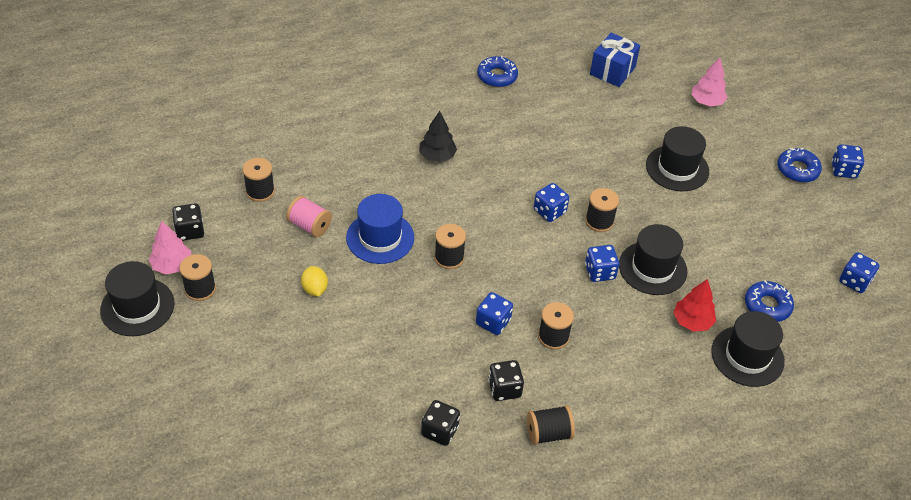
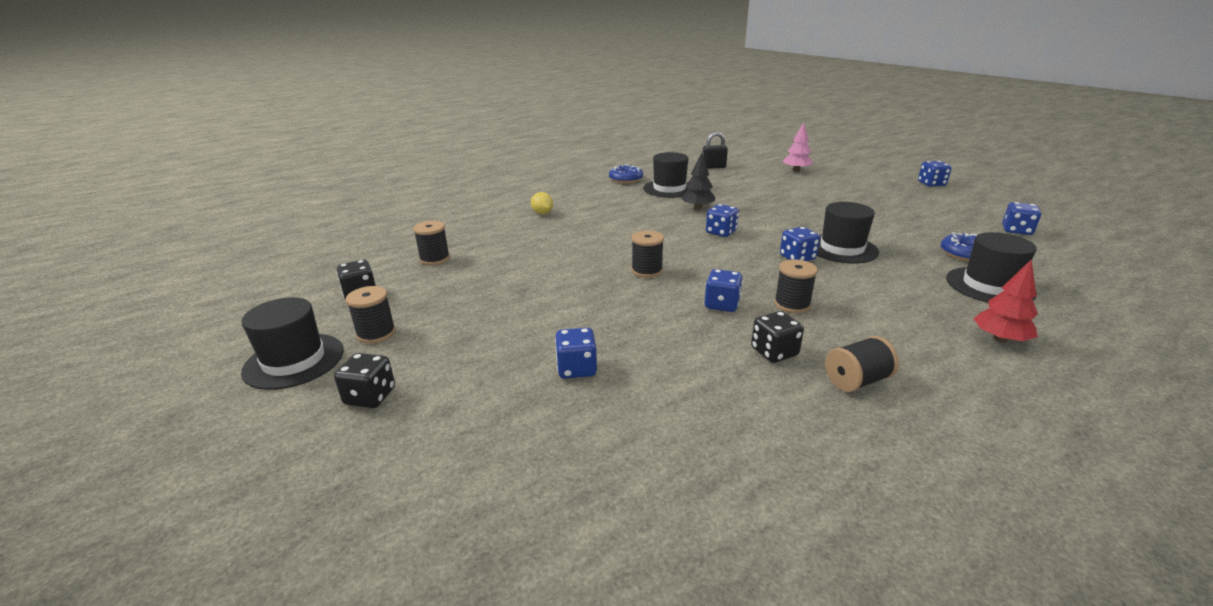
camera: 10 degrees left, 20 degrees down
(172, 265) = (340, 321): pink tree -> none
(310, 226) = (493, 272): pink spool -> none
(315, 289) = (514, 312): yellow lemon -> yellow lemon (542, 213)
(346, 368) = (576, 368): none -> blue dice
(380, 237) = (570, 269): blue hat -> none
(437, 156) = (599, 219): black tree -> black tree (697, 208)
(440, 431) = (726, 404): black dice -> black dice (370, 396)
(599, 221) = (769, 231): black spool -> none
(612, 71) = (713, 167): blue gift -> black padlock
(677, 168) = (806, 199): black hat -> black hat (669, 189)
(692, 321) = (913, 273): red tree -> red tree (1000, 339)
(797, 170) = (898, 188): blue donut -> none

